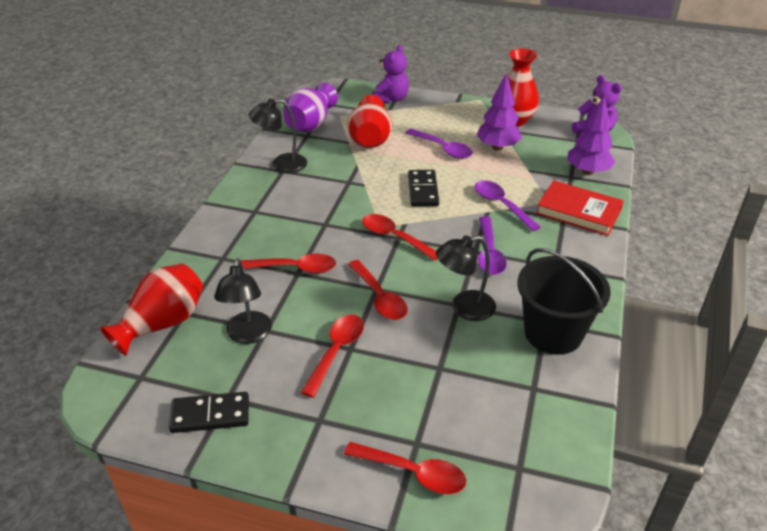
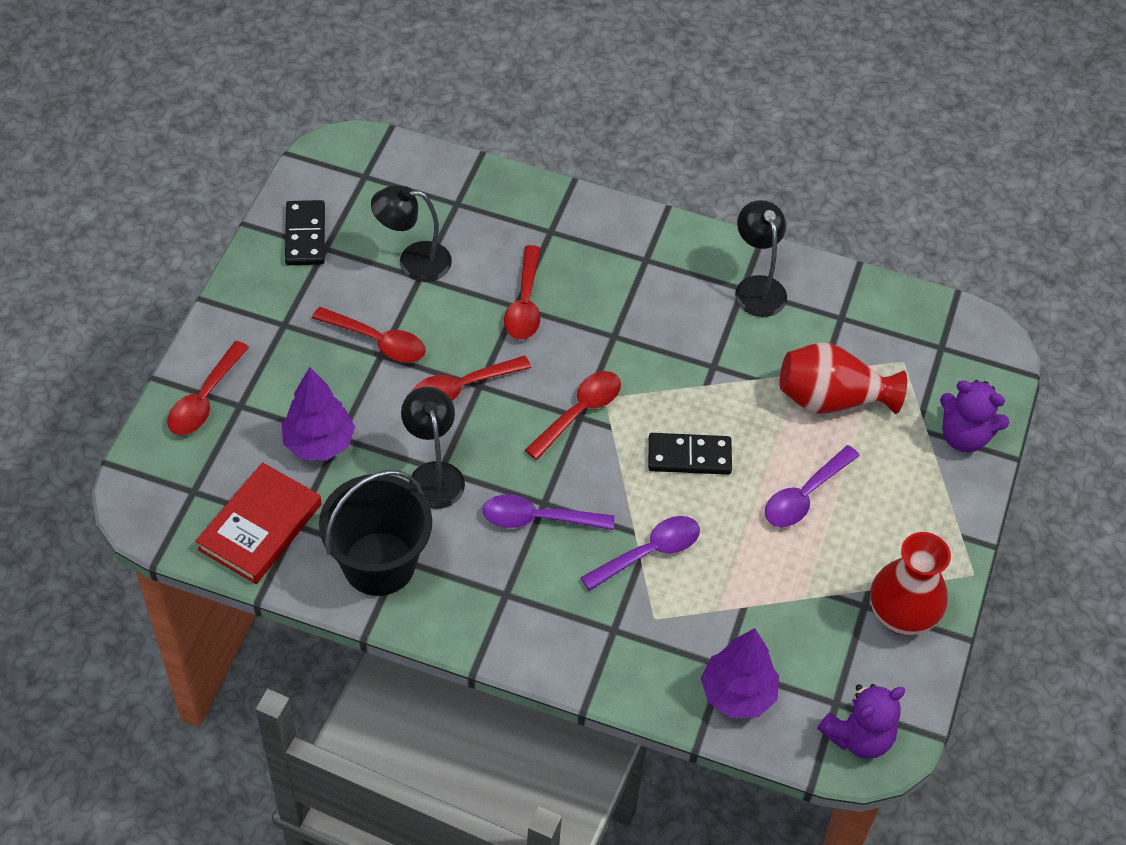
camera: 90 degrees right, 15 degrees up
(162, 323) = (441, 185): red vase -> none
(310, 124) = (874, 322): purple vase -> none
(497, 147) = (810, 574): purple tree -> purple tree (319, 443)
(578, 212) = (628, 654): red book -> red book (260, 527)

